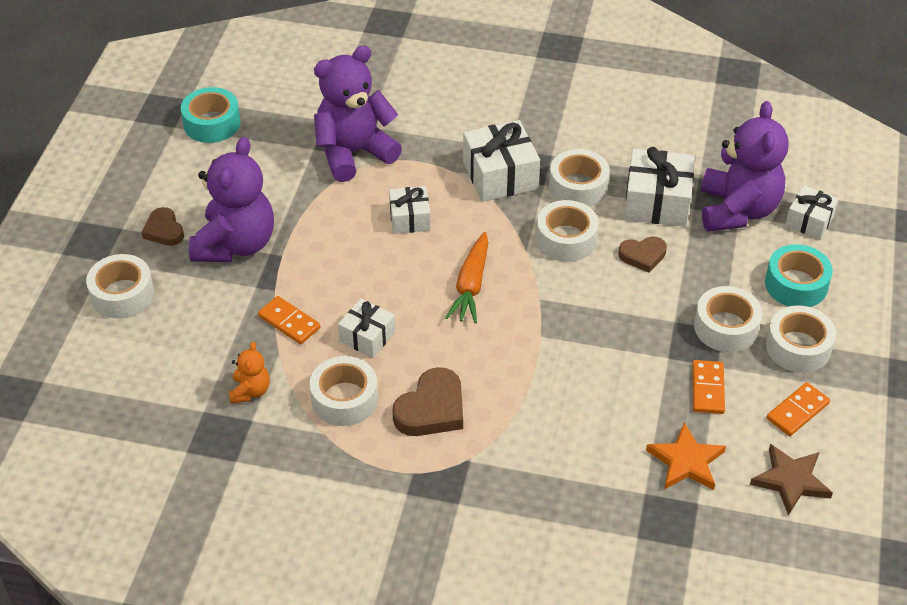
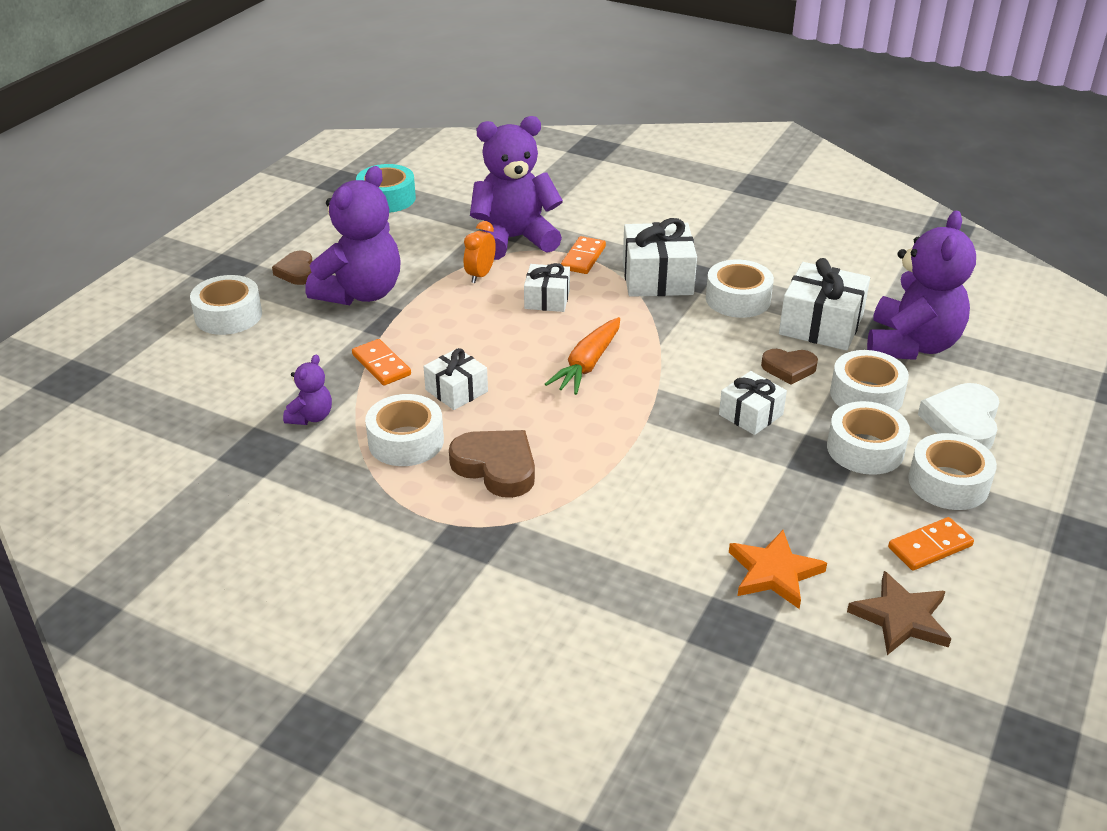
camera: 15 degrees right, 10 degrees down
(250, 391) = (311, 417): orange teddy bear -> purple teddy bear
(338, 202) = (480, 275): none -> orange clock
(431, 409) = (496, 467): brown heart -> brown heart turned 105 degrees counterclockwise
(566, 239) = (708, 341): white tape -> white tape (866, 395)
(708, 389) = (824, 504): orange domino -> orange domino (583, 258)
(796, 284) = (962, 423): turquoise tape -> white heart
(809, 221) = (994, 367): white gift -> white gift (750, 414)

